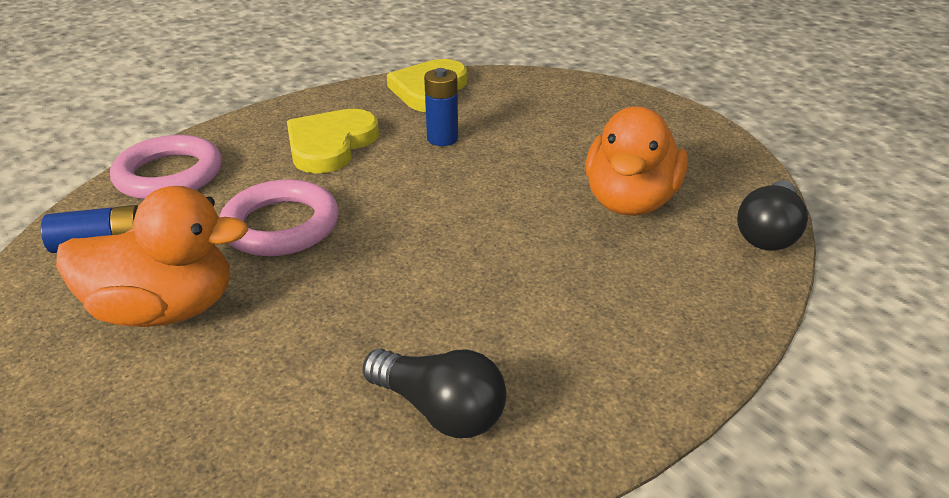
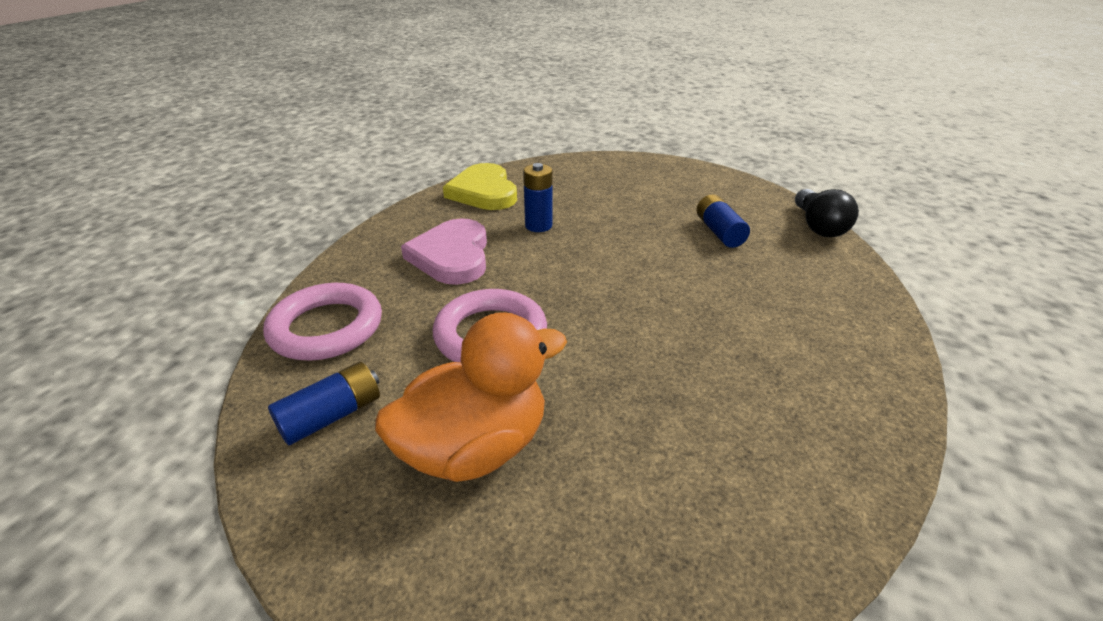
camera: 30 degrees left, 0 degrees up
(330, 144) = (452, 256): yellow heart -> pink heart
(440, 410) = (785, 425): black light bulb -> none
(629, 201) = (719, 232): orange duck -> blue battery

